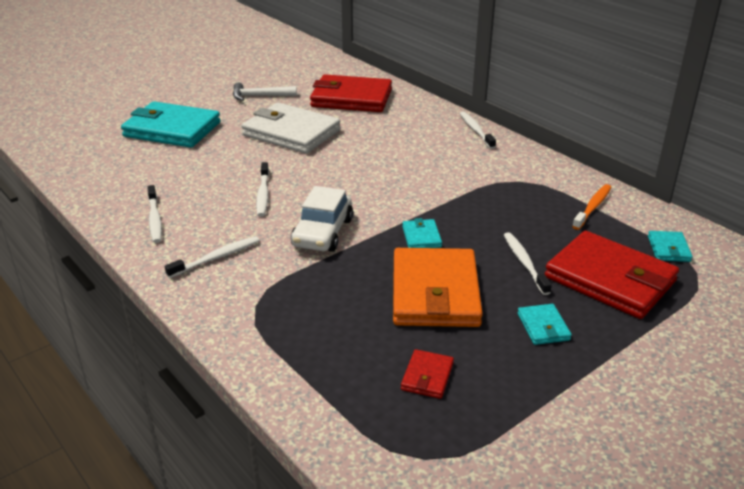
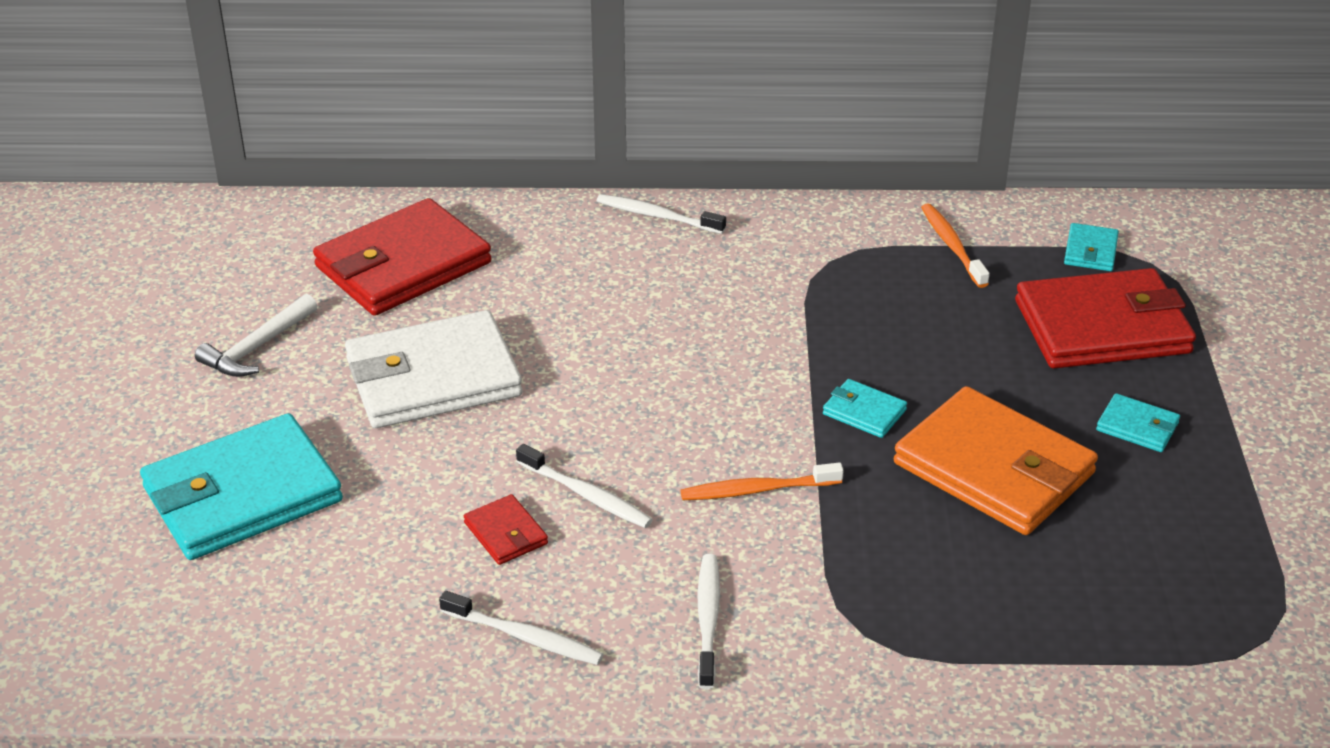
camera: 50 degrees left, 5 degrees up
(323, 233) = (757, 490): white car -> orange toothbrush
(427, 376) = (1142, 562): red wallet -> red wallet (506, 533)
(524, 263) = (1007, 366): white toothbrush -> none
(668, 249) = (1090, 251): turquoise wallet -> turquoise wallet turned 60 degrees clockwise

